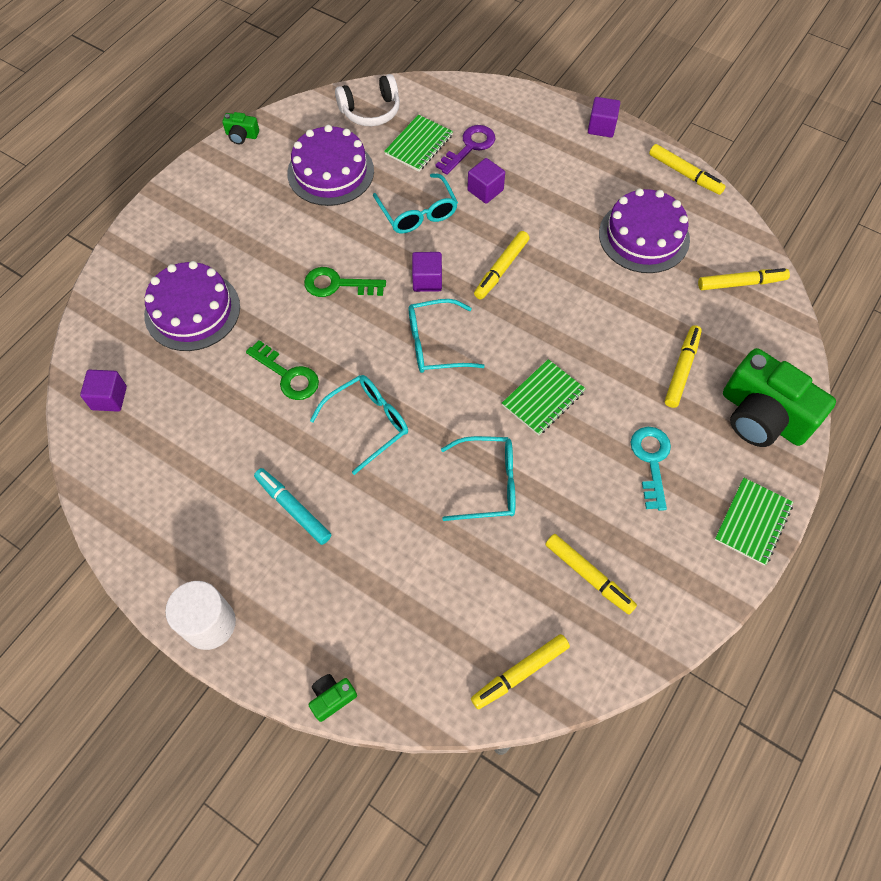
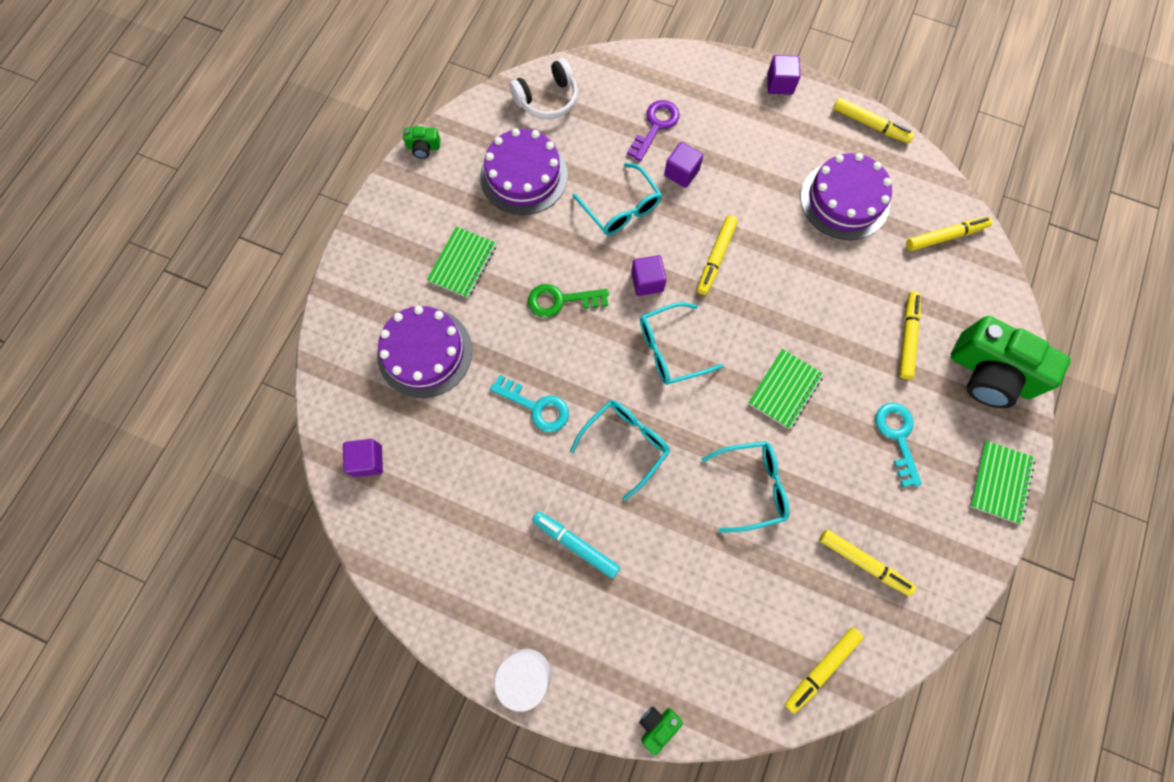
camera: 10 degrees left, 10 degrees up
(288, 375) = (536, 406): green key -> turquoise key
(418, 145) = (604, 131): green notebook -> green notebook (462, 263)

